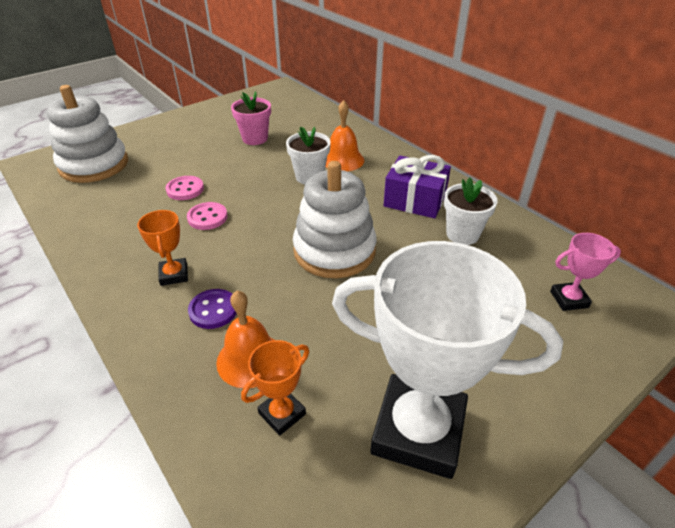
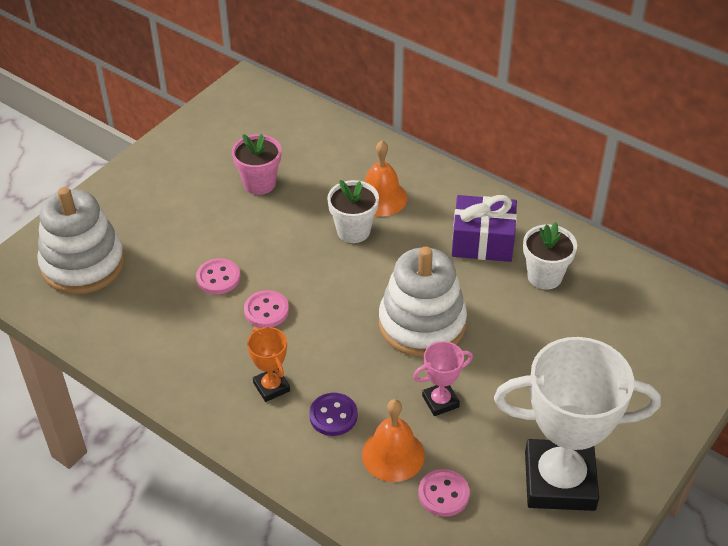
camera: 15 degrees left, 5 degrees up
(282, 414) = (443, 494): orange trophy -> pink button
(569, 299) = (659, 331): pink trophy -> pink trophy (440, 401)

